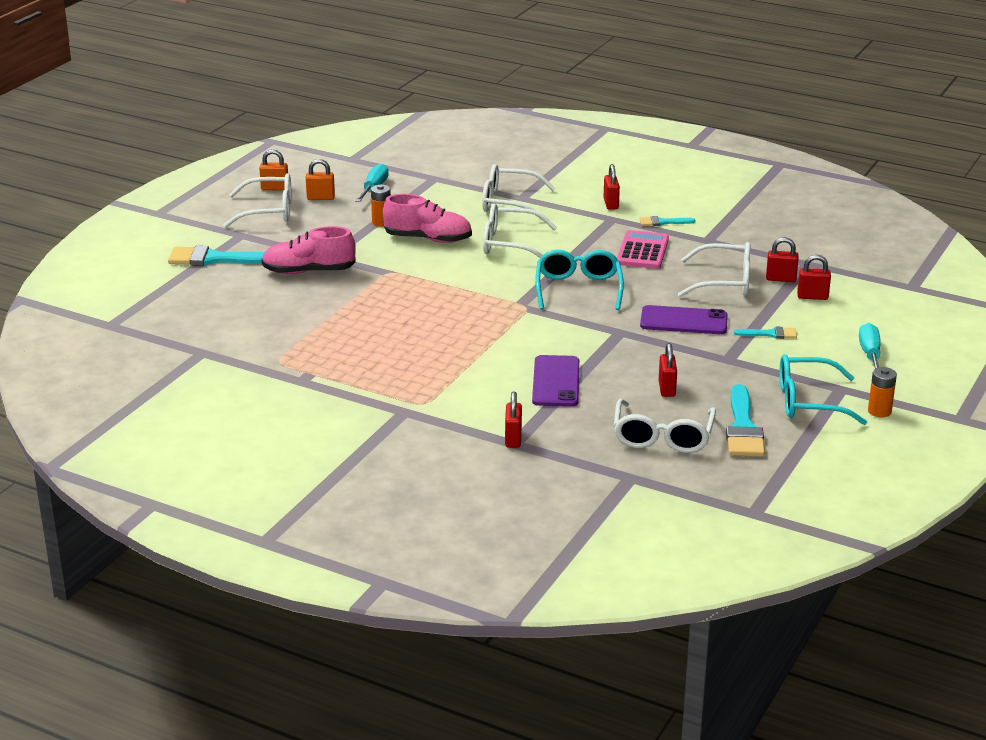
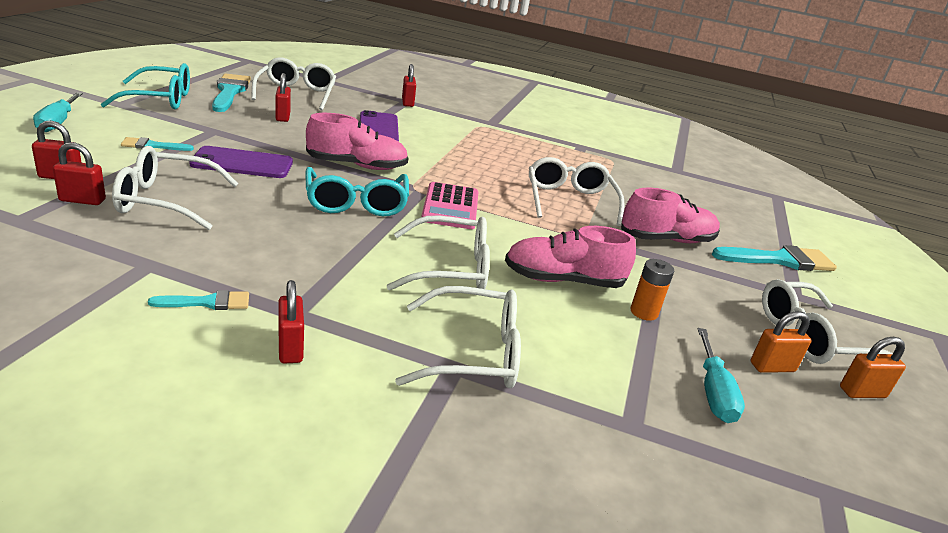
camera: 165 degrees right, 0 degrees up
(375, 304) = (569, 200): none -> white glasses
(579, 327) = (357, 166): none -> pink shoe
(642, 251) = (261, 249): pink calculator -> pink calculator (450, 207)
(879, 411) = (101, 89): orange battery -> none

